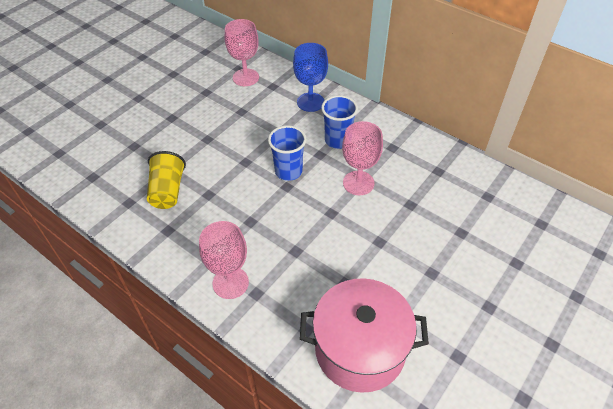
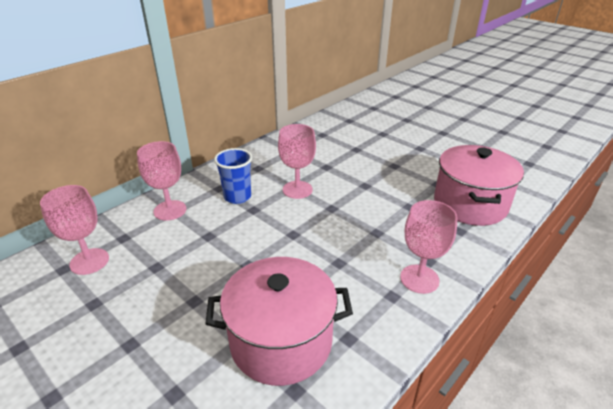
camera: 85 degrees left, 15 degrees down
(168, 191) = (281, 341): yellow cup -> pink pot
(288, 171) = (272, 232): blue cup -> none
(310, 102) = (170, 210): blue goblet -> pink goblet

